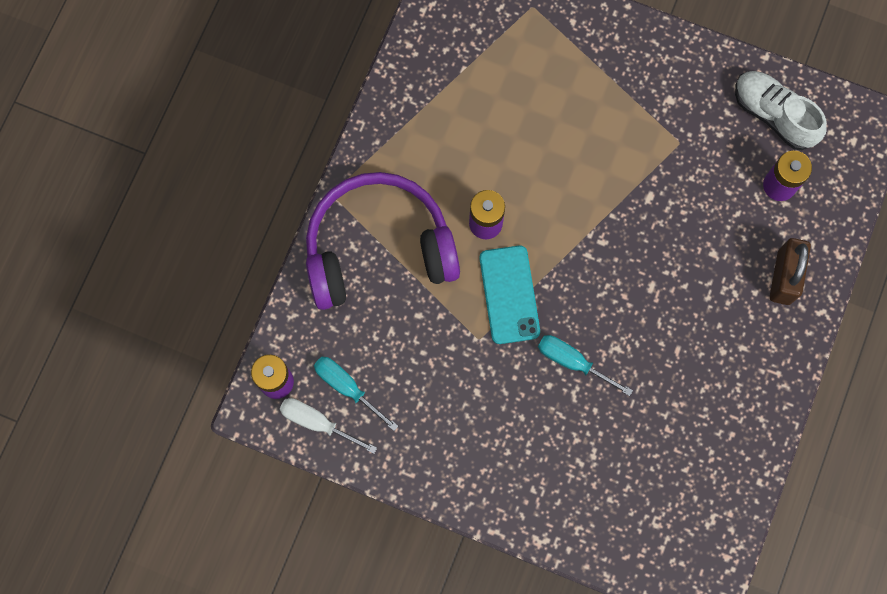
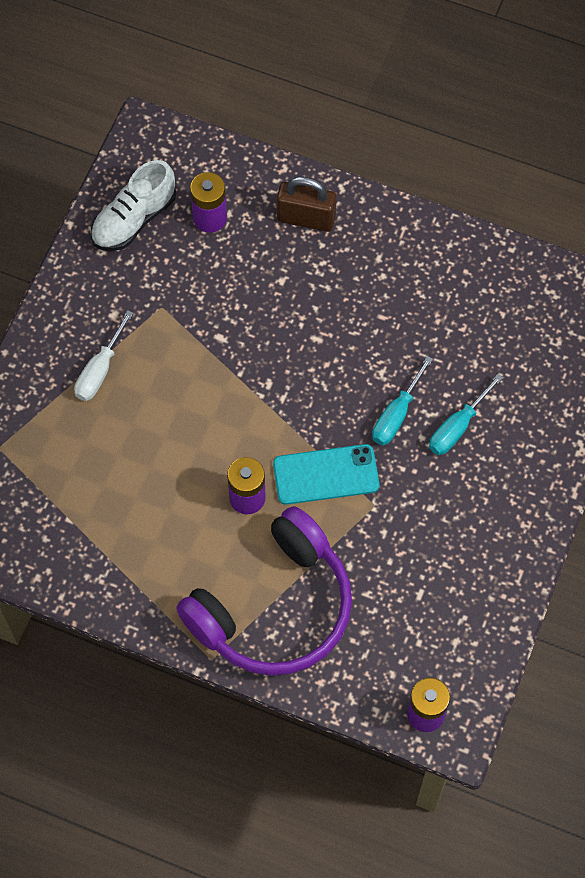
camera: 90 degrees left, 10 degrees down
(318, 423) = (469, 669): white screwdriver -> white screwdriver (100, 370)
(347, 388) = (430, 638): turquoise screwdriver -> turquoise screwdriver (458, 427)
(378, 248) = (274, 608): purple headphones -> purple headphones turned 120 degrees counterclockwise

